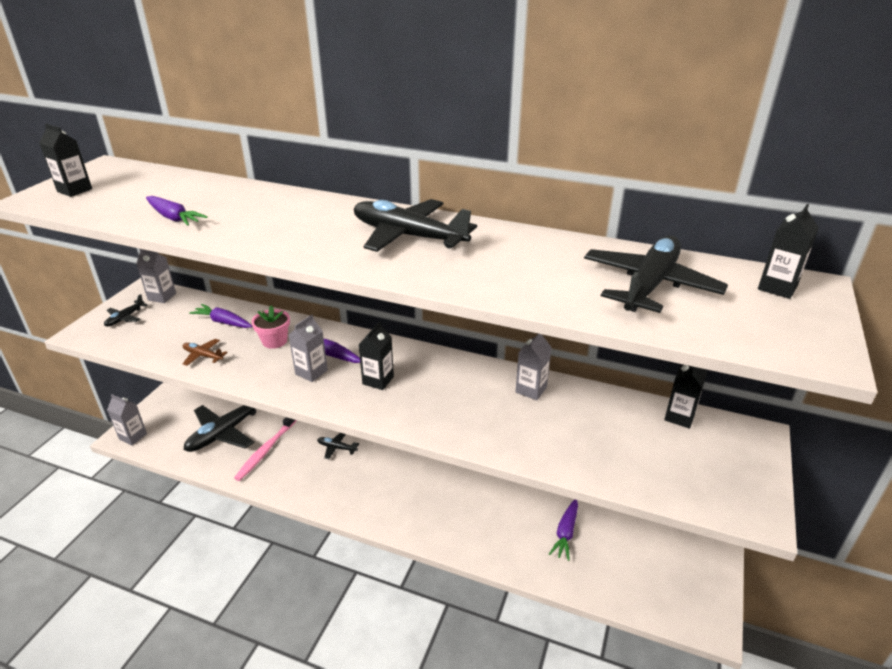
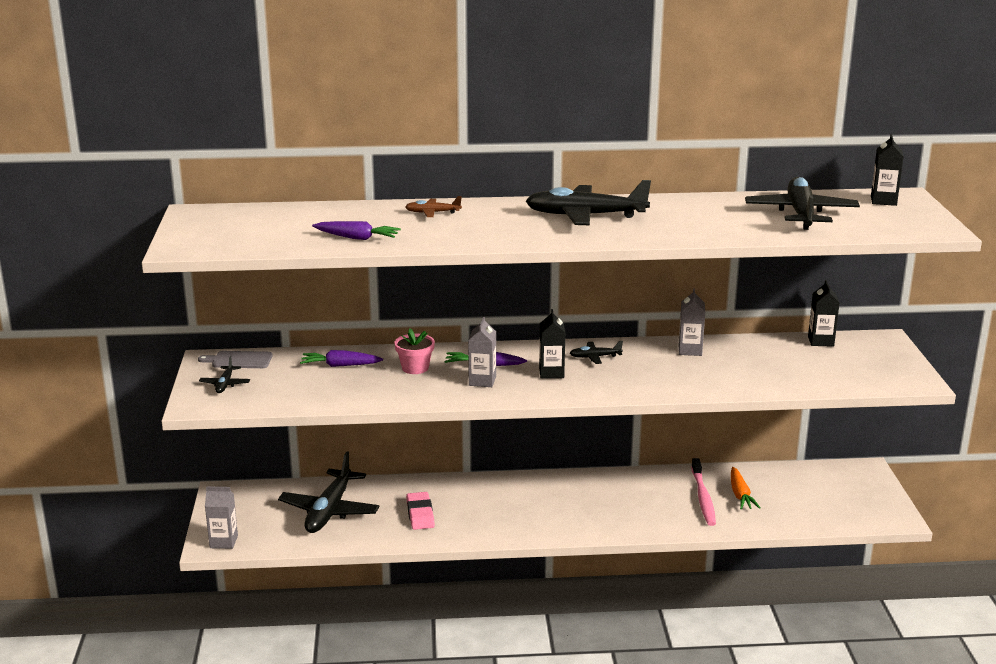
camera: 25 degrees left, 10 degrees down
(74, 190) = (209, 235): black carton -> none
(162, 297) = (239, 360): grey carton -> grey cutting board
(203, 356) = (358, 393): brown plane -> brown plane (433, 213)
(266, 450) = (393, 514): pink toothbrush -> pink toothbrush (703, 498)
(284, 458) = (420, 514): none -> pink eraser
(337, 448) = (467, 493): black plane -> black plane (595, 357)
(565, 533) = (740, 495): purple carrot -> orange carrot

